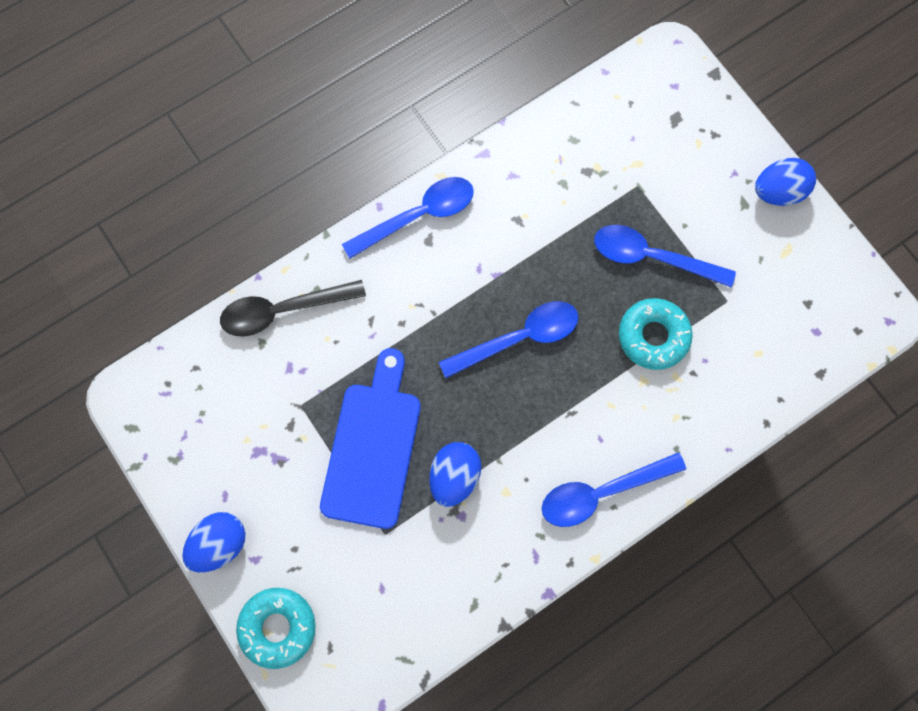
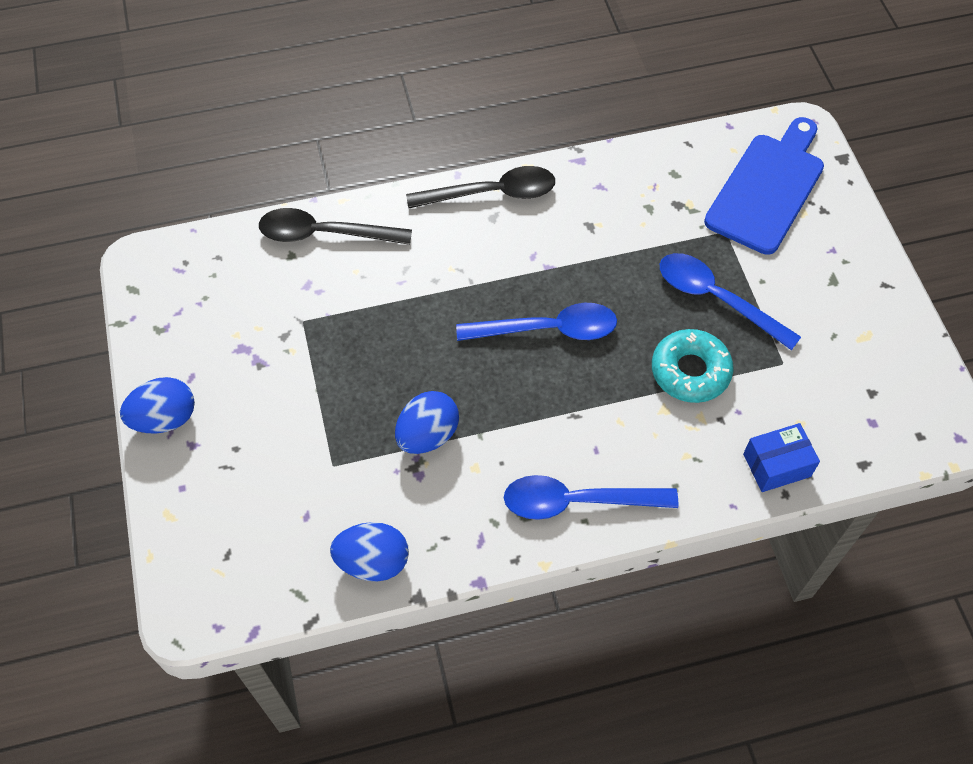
camera: 20 degrees right, 15 degrees down
(278, 627) = (184, 516): turquoise donut -> none
(373, 447) = (357, 381): blue cutting board -> blue cutting board (768, 188)
(418, 216) = (492, 193): blue spoon -> black spoon
(751, 399) = (776, 465): none -> blue box
(778, 191) = (874, 280): blue egg -> blue egg (373, 561)

